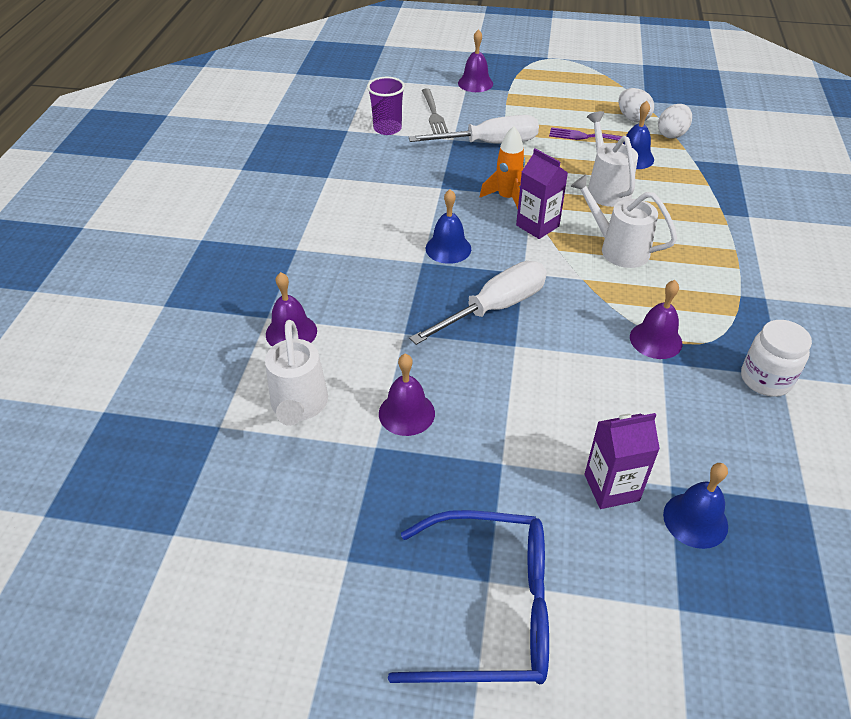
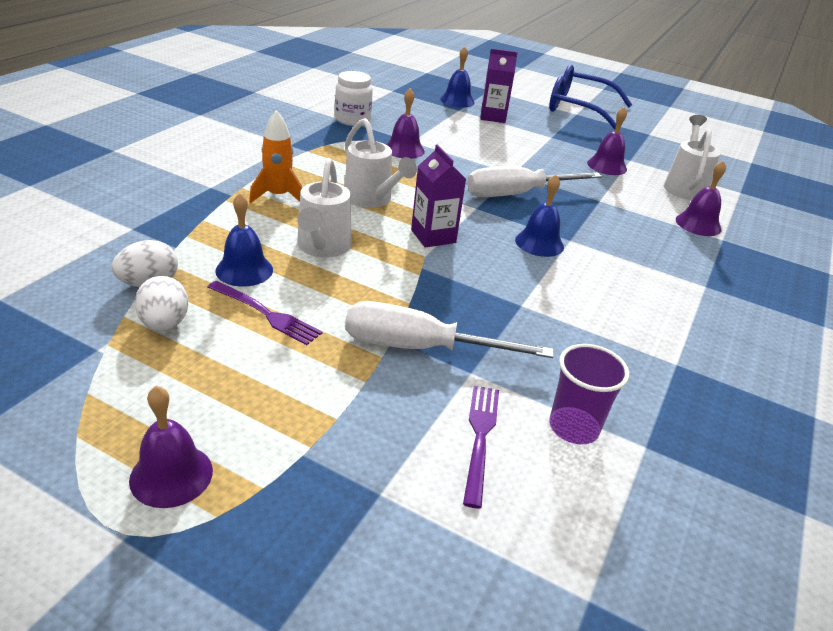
camera: 165 degrees left, 10 degrees down
(434, 114) = (480, 436): grey fork -> purple fork
(475, 83) = (355, 498): purple bell -> purple bell (171, 475)
(507, 198) = (446, 270): orange rocket -> orange rocket (278, 196)

